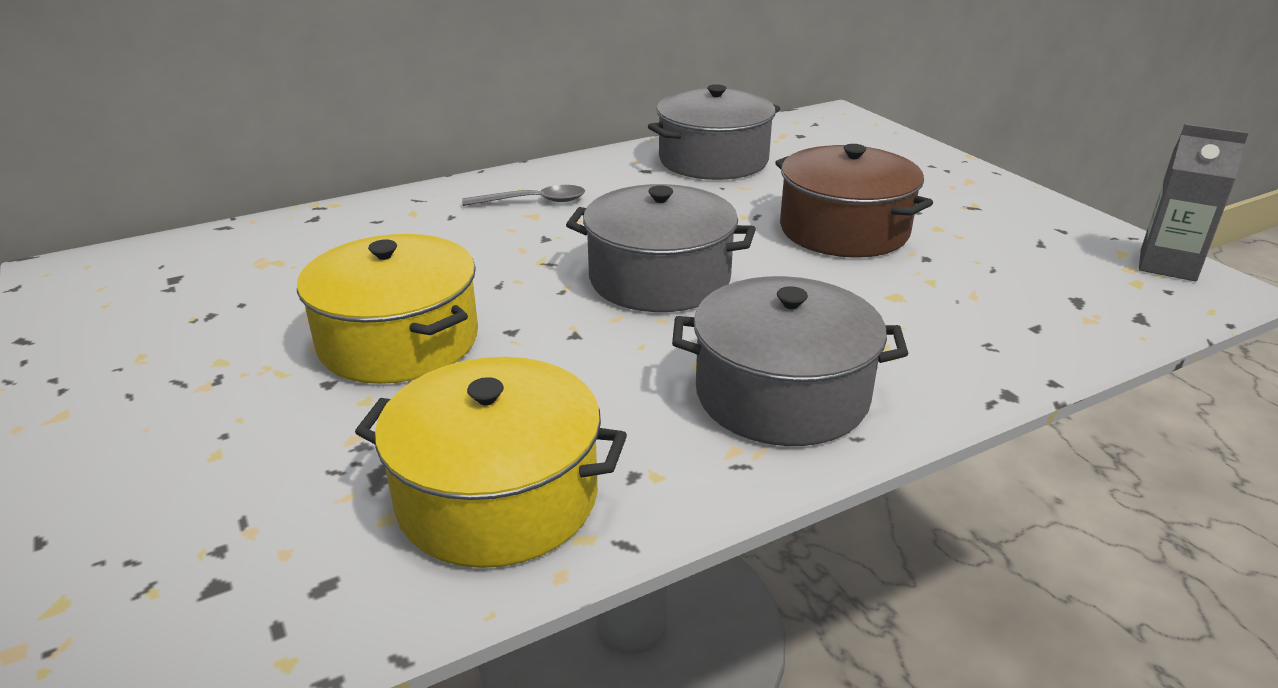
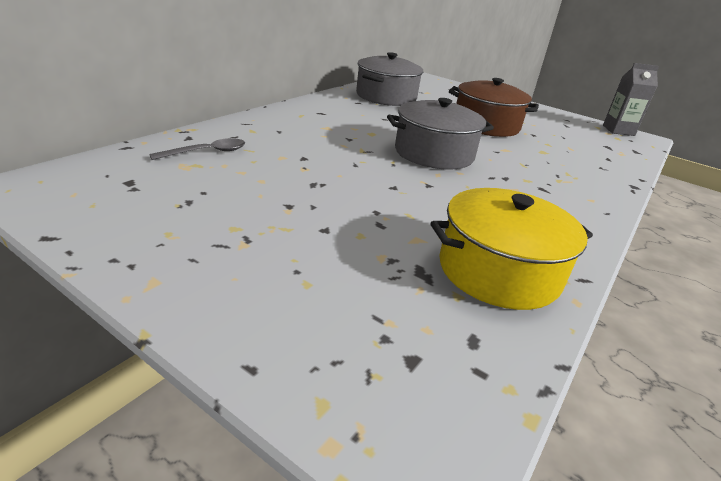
camera: 30 degrees left, 0 degrees up
(398, 341) = (337, 200): yellow pot -> none
(533, 201) = (318, 120): grey spoon -> grey spoon (207, 152)
(782, 394) = (556, 199): grey pot -> none

